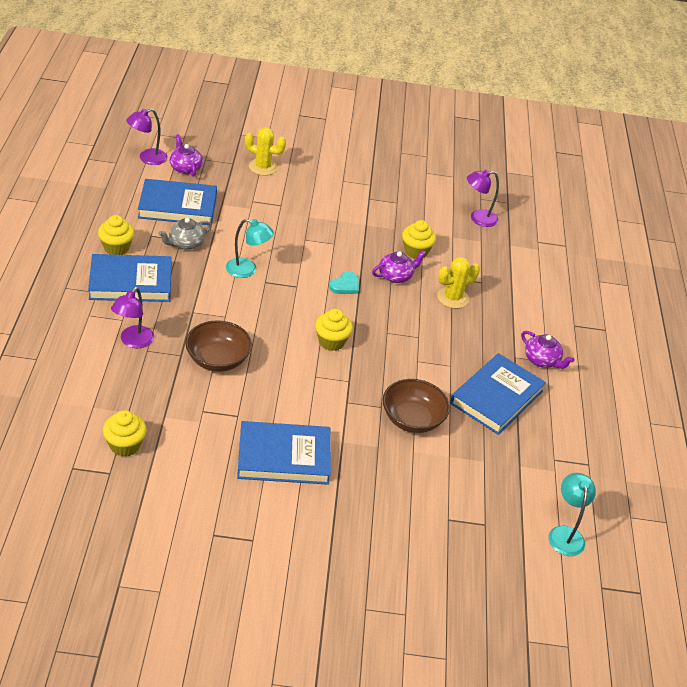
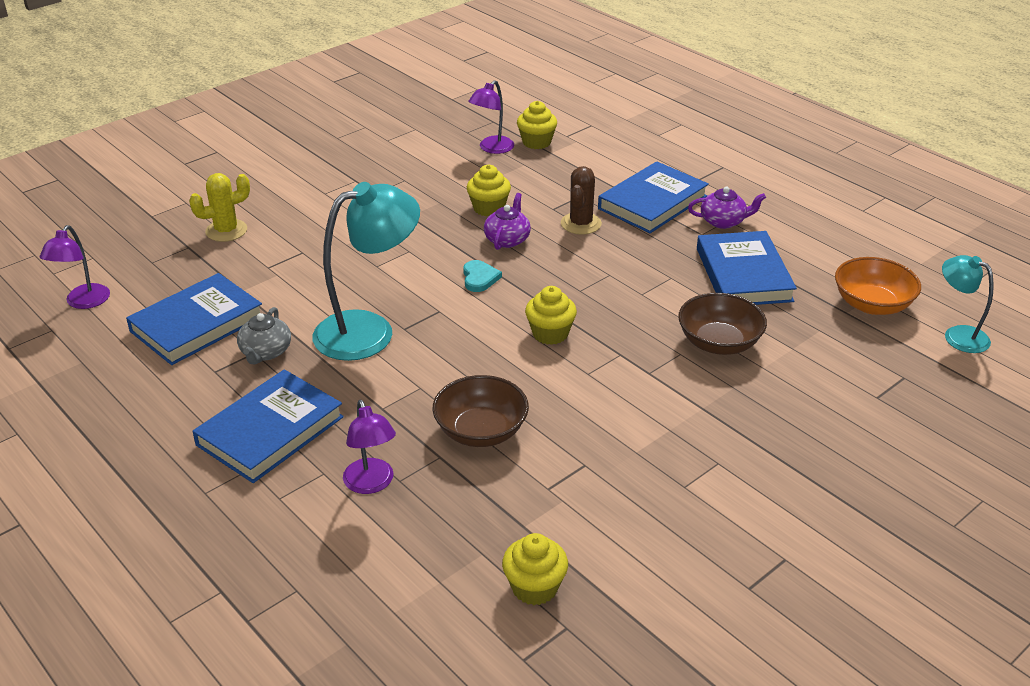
camera: 40 degrees left, 5 degrees down
(116, 248) = (197, 410): yellow cupcake -> yellow cupcake (536, 142)
(185, 168) = (144, 283): purple teapot -> none
(247, 270) = (369, 330): turquoise lamp -> turquoise lamp, size x1.82
(284, 457) = (683, 463): blue book -> blue book (652, 202)
(452, 298) = (581, 224): yellow cactus -> brown cactus
(544, 475) = (872, 304): none -> orange bowl

